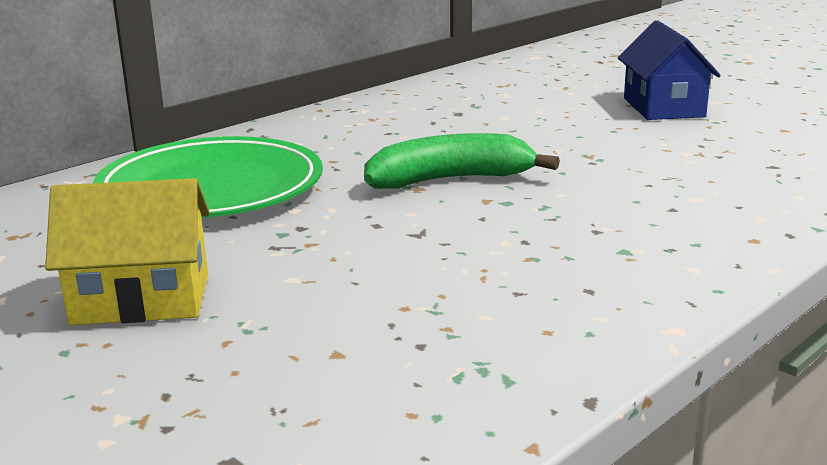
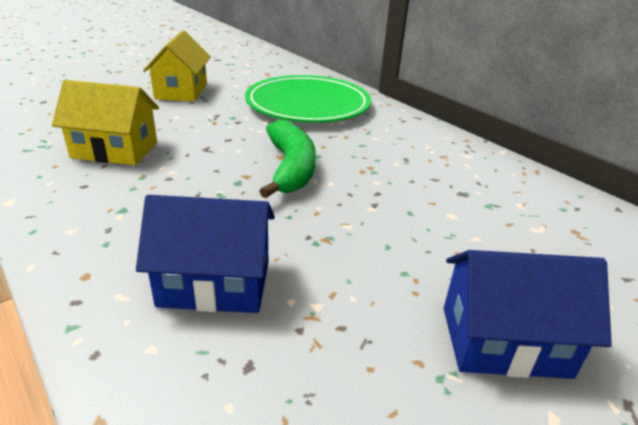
camera: 95 degrees right, 10 degrees up
(463, 296) = (115, 150): none -> yellow house
(701, 186) = (215, 283): none -> blue house

